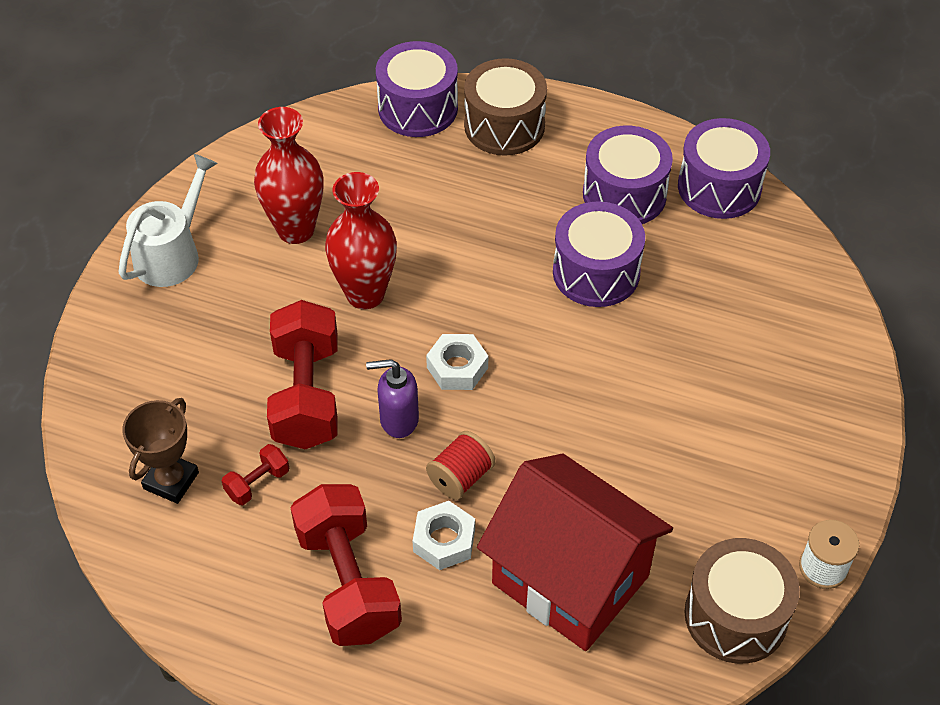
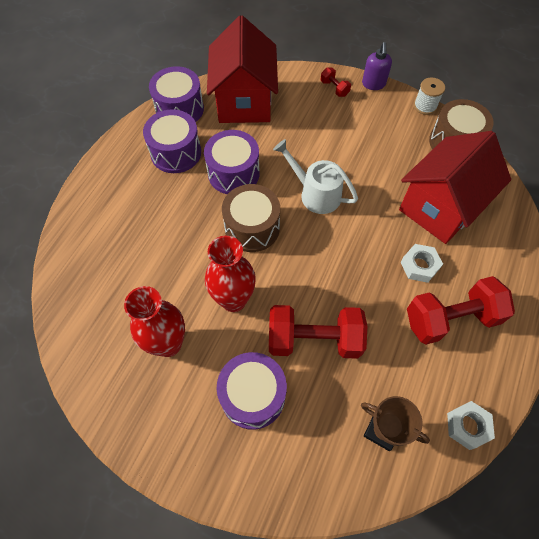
camera: 85 degrees left, 10 degrees up
(172, 253) = (175, 436): white watering can -> white watering can (315, 193)
(257, 483) = (382, 372): red dumbbell -> red dumbbell (334, 88)
(398, 419) = (335, 285): purple soap dispenser -> purple soap dispenser (373, 84)
(418, 108) = (70, 258): purple drum -> purple drum (253, 395)
(457, 367) = (298, 250): white nut -> white nut (467, 426)
(460, 477) = (376, 254): red spool -> none
(504, 126) = (102, 208): brown drum -> brown drum (252, 228)
(759, 272) = (244, 101): none -> red house

